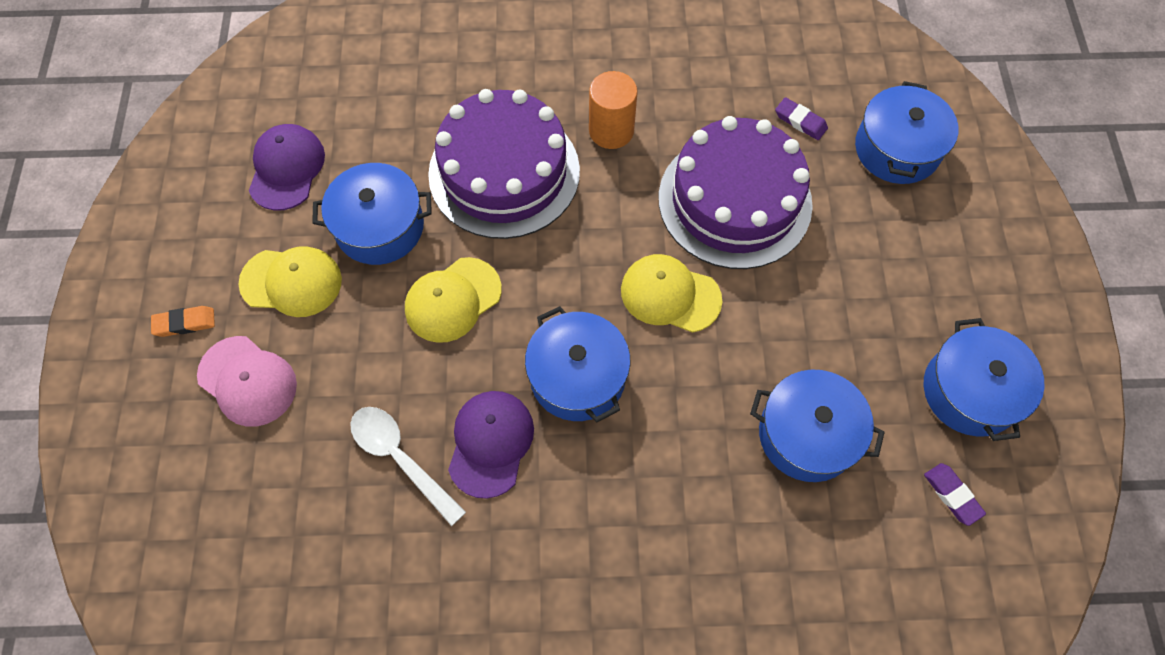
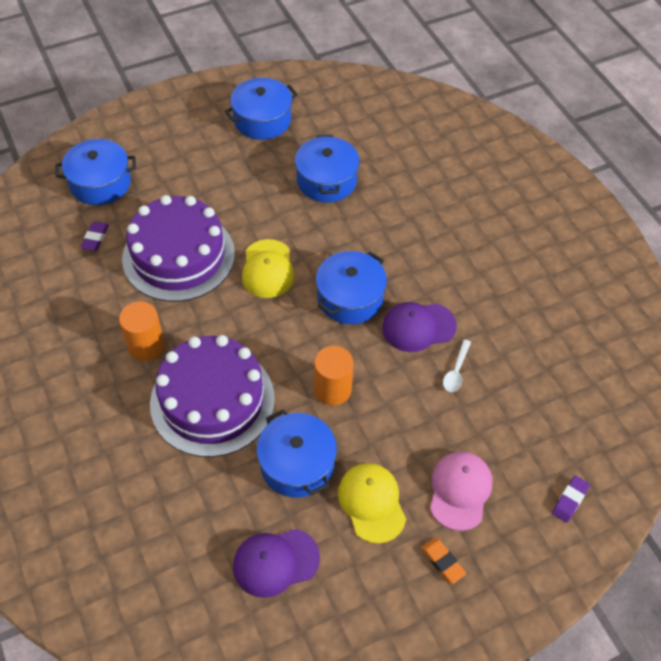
camera: 115 degrees left, 10 degrees down
(400, 458) = (456, 371): white spoon -> white spoon, size x0.62
(453, 300) = (332, 389): yellow cap -> orange cylinder
(952, 495) = (327, 117): purple eraser -> purple eraser (570, 500)

